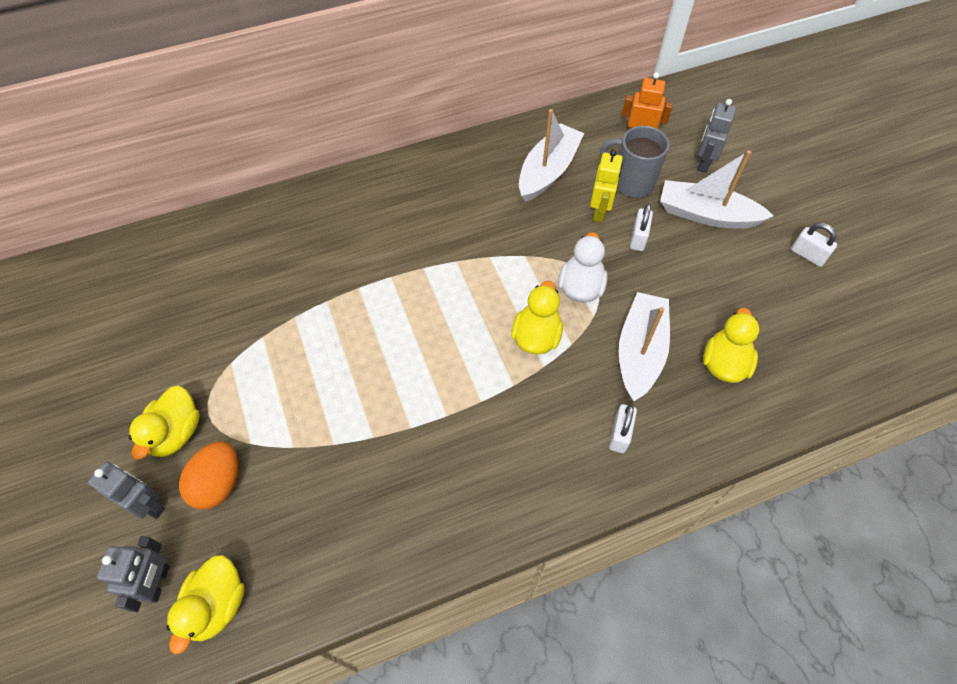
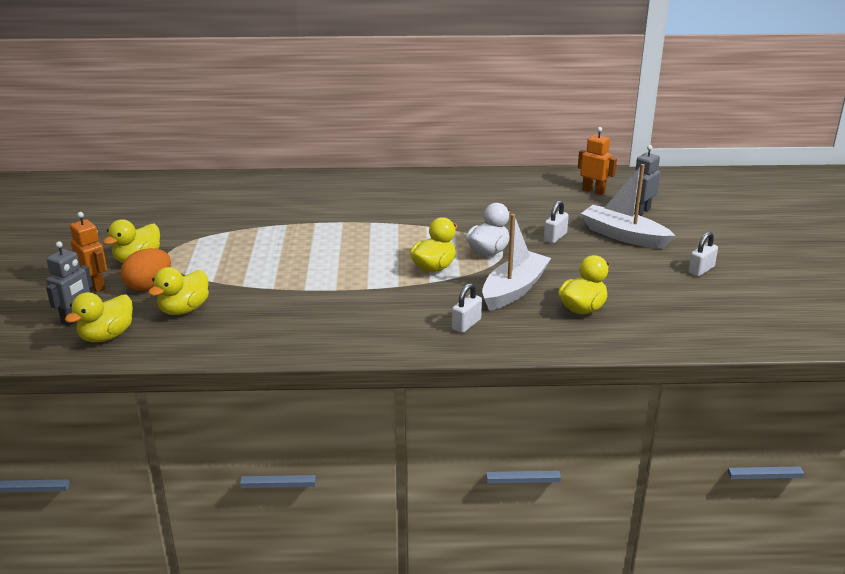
camera: 20 degrees right, 30 degrees down
(148, 505) = (95, 285): grey robot -> orange robot
(286, 517) = (184, 309): none -> yellow duck
(548, 171) = (504, 195): white boat -> none
(599, 211) = (532, 220): yellow robot -> none
(631, 183) = (570, 211): grey mug -> none
(807, 255) = (701, 270): white padlock -> white padlock turned 75 degrees clockwise

